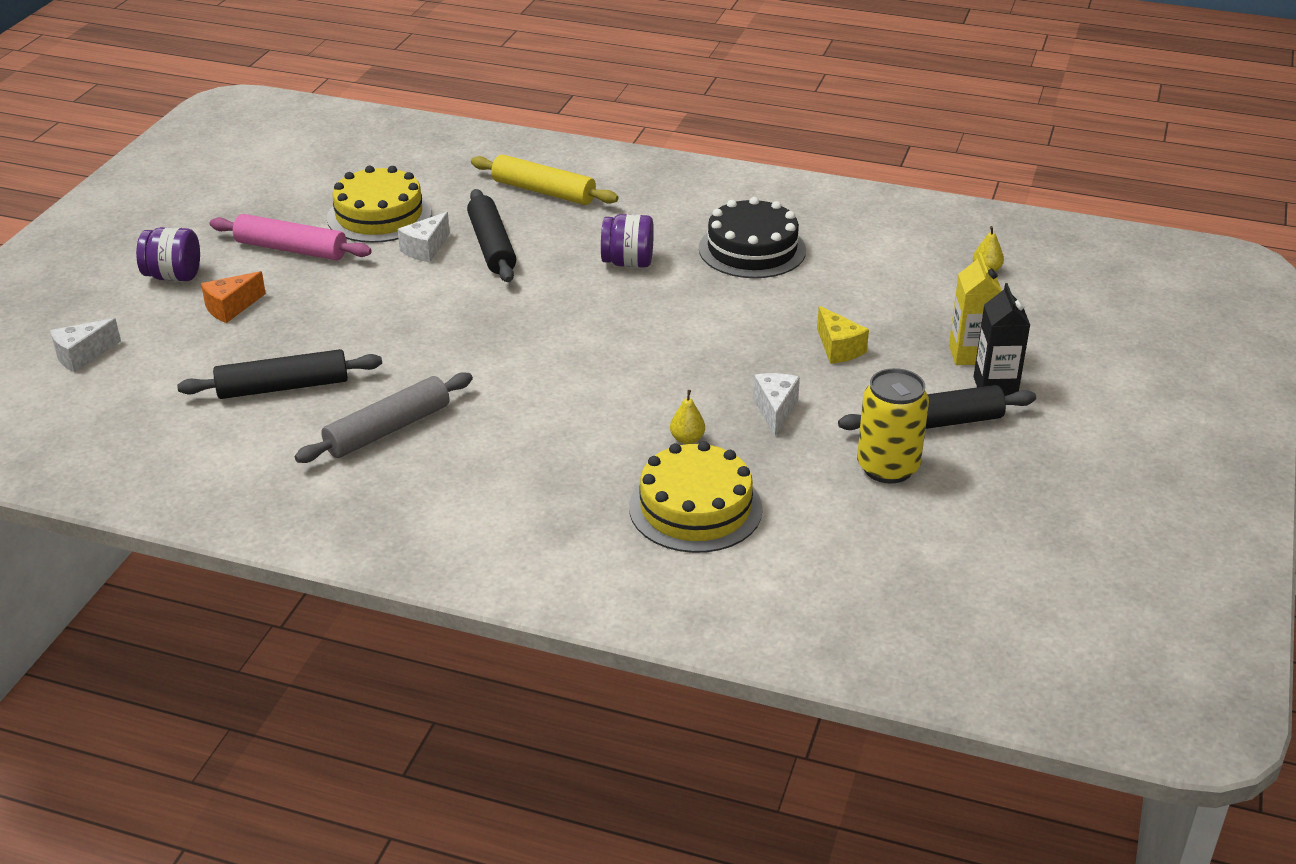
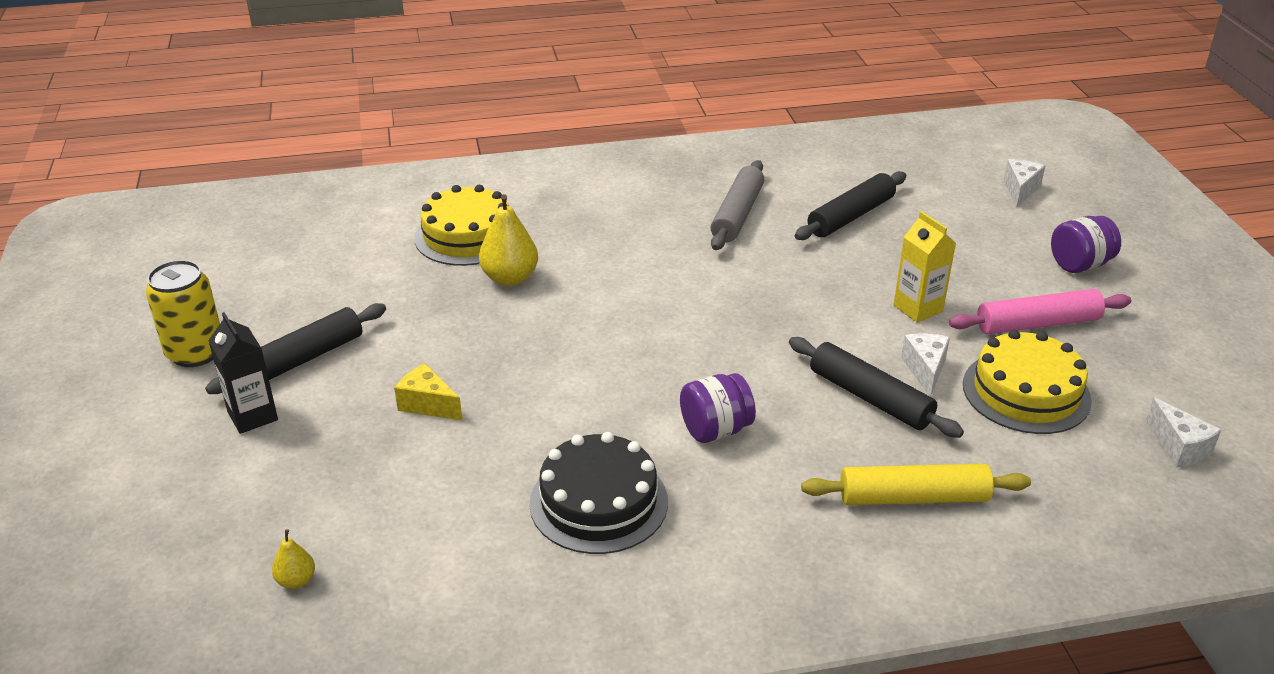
camera: 150 degrees right, 0 degrees up
(231, 308) = (988, 256): orange cheese -> none
(687, 439) = (510, 278): yellow pear -> yellow pear, size x1.89
(775, 410) = (453, 324): white cheese -> white cheese (1179, 447)
(888, 467) = (332, 308): yellow can -> yellow can (195, 353)
(969, 354) = (288, 445): yellow carton -> yellow carton (918, 308)

